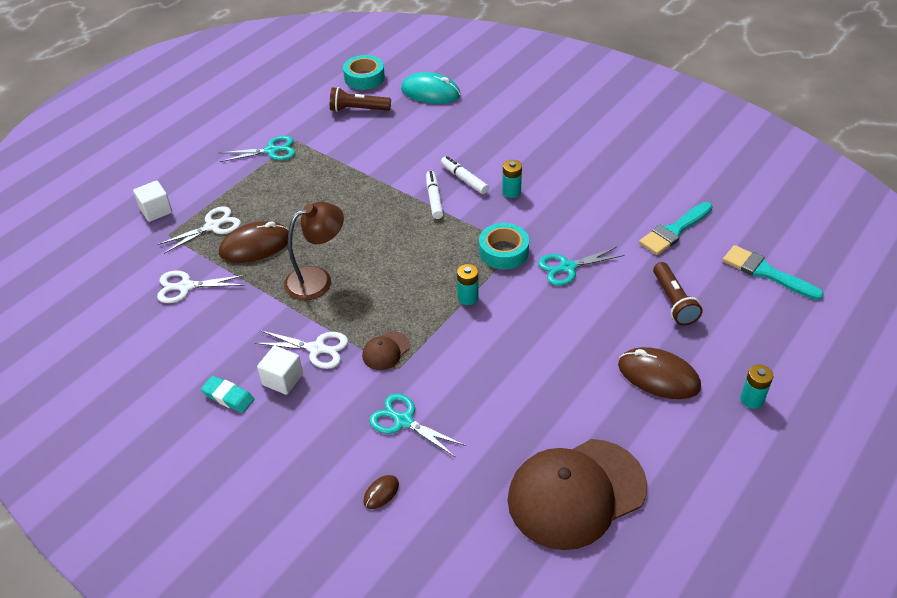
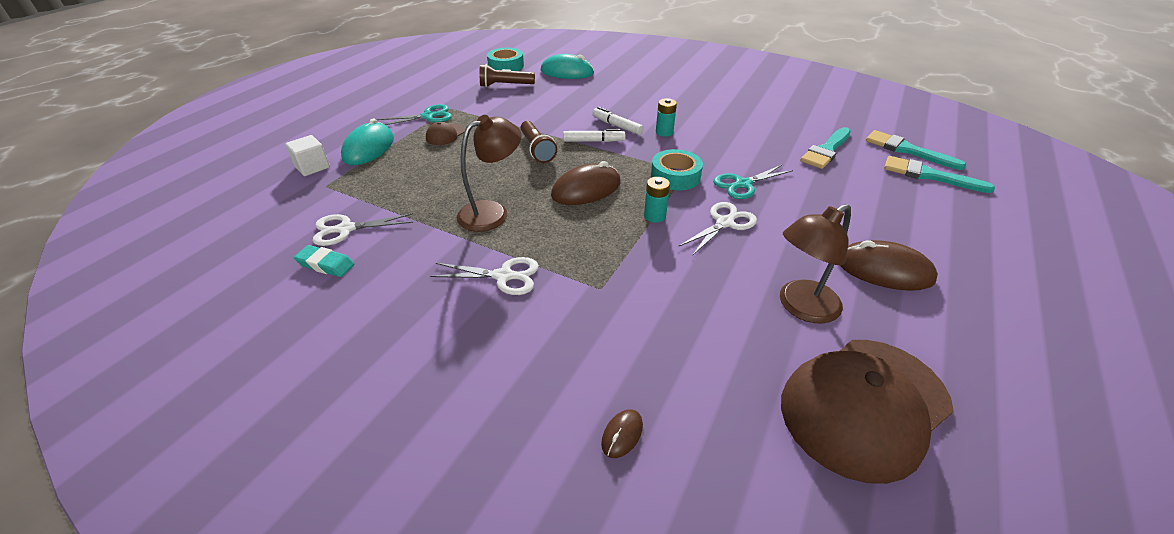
camera: 10 degrees left, 5 degrees down
(209, 190) = (369, 148): none -> turquoise mouse
(212, 226) = (373, 176): white scissors -> white scissors (724, 223)
(228, 397) = (403, 337): turquoise eraser -> turquoise eraser (326, 264)
(255, 245) = (421, 188): brown mouse -> brown mouse (586, 189)
(282, 379) = (469, 311): white cube -> none
(386, 351) = (583, 271): brown cap -> brown cap (445, 135)
(404, 421) = (625, 343): turquoise scissors -> none
(434, 198) = (593, 141): white marker -> white marker turned 105 degrees clockwise
(564, 405) = (801, 307): none -> brown lamp
(673, 302) = (859, 204): brown flashlight -> brown flashlight (537, 149)
(752, 399) = (992, 283): turquoise battery -> none
(762, 237) = (907, 150): none -> turquoise brush

